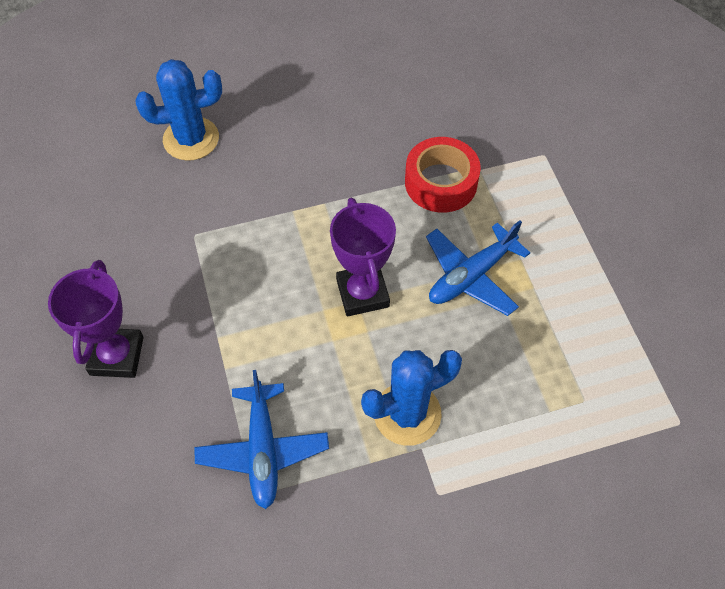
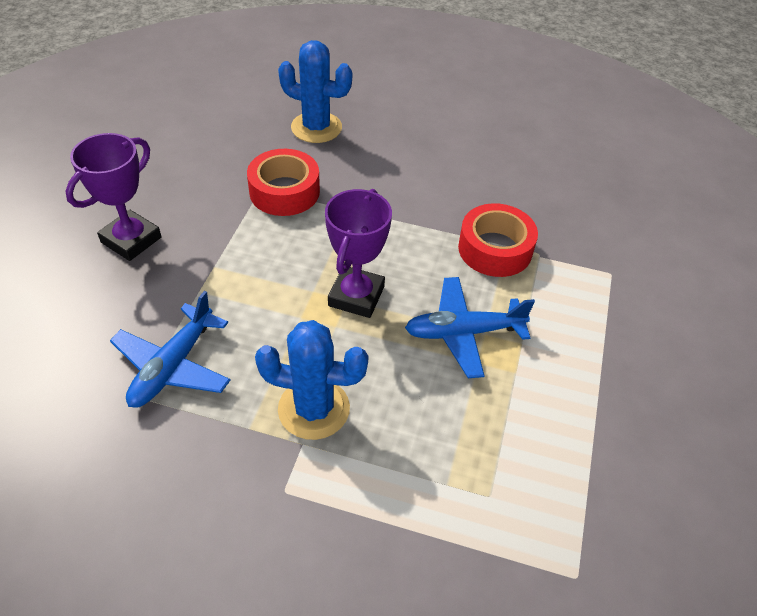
camera: 30 degrees right, 10 degrees down
(217, 225) = (284, 191): none -> red tape

